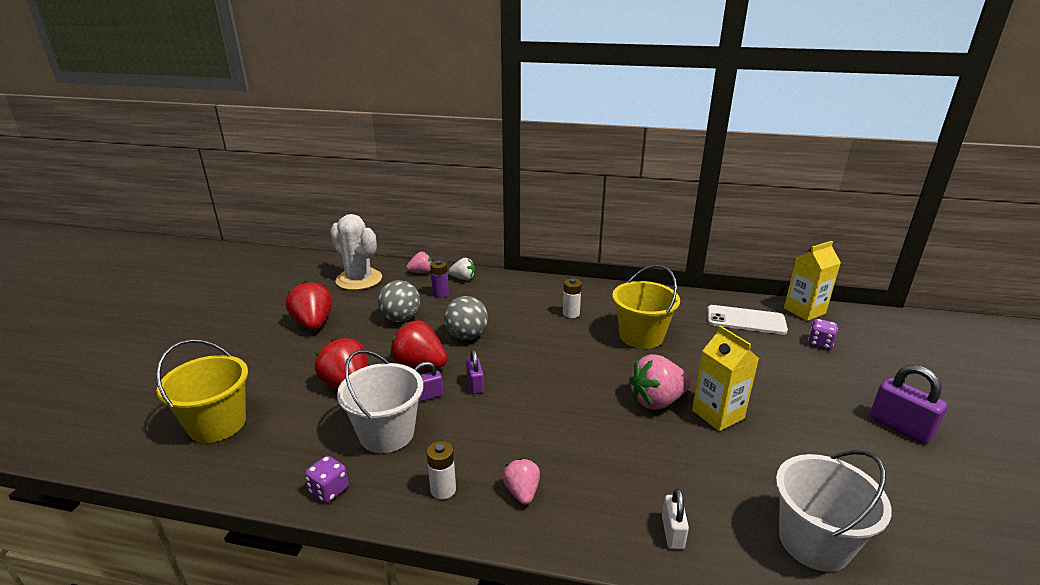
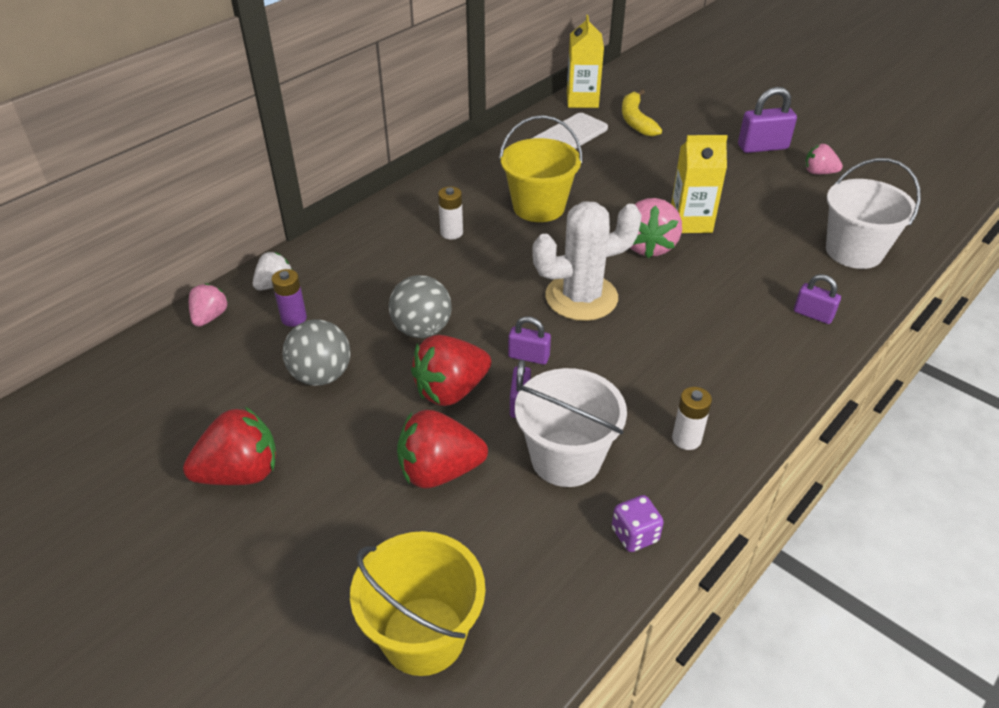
camera: 60 degrees left, 15 degrees up
(313, 323) = (240, 473): red strawberry -> red strawberry turned 150 degrees clockwise
(359, 279) = (155, 388): white cactus -> white cactus (581, 297)
(522, 492) = (720, 384): pink strawberry -> pink strawberry (818, 172)
(672, 532) = (813, 314): white padlock -> purple padlock
(819, 343) = (636, 120): purple dice -> yellow banana

